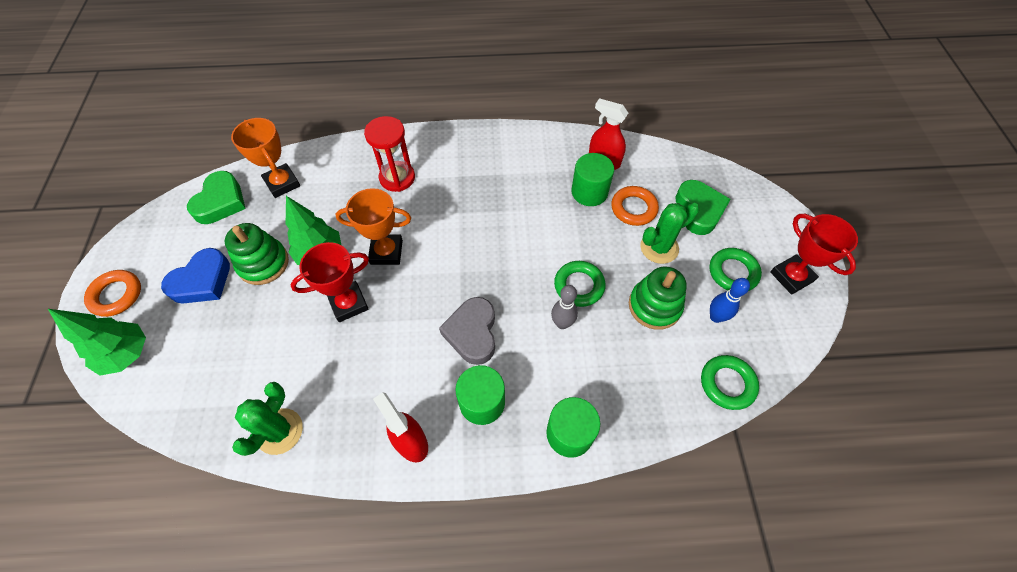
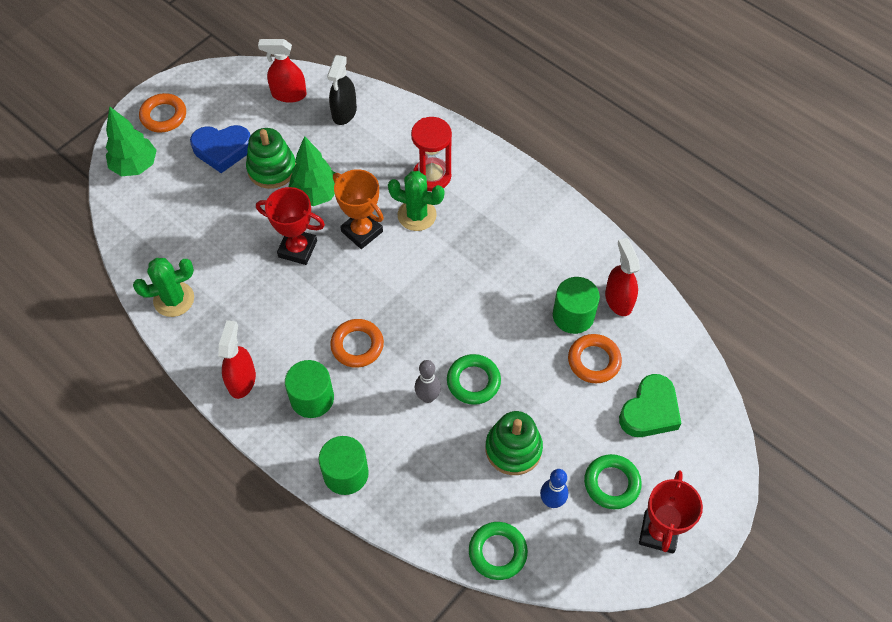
camera: 45 degrees right, 0 degrees up
(221, 202) = (288, 94): green heart -> red spray bottle
(282, 183) = (344, 112): orange trophy -> black spray bottle
(472, 333) = (357, 345): grey heart -> orange ring
(659, 248) = (574, 410): green cactus -> green cactus (417, 215)

